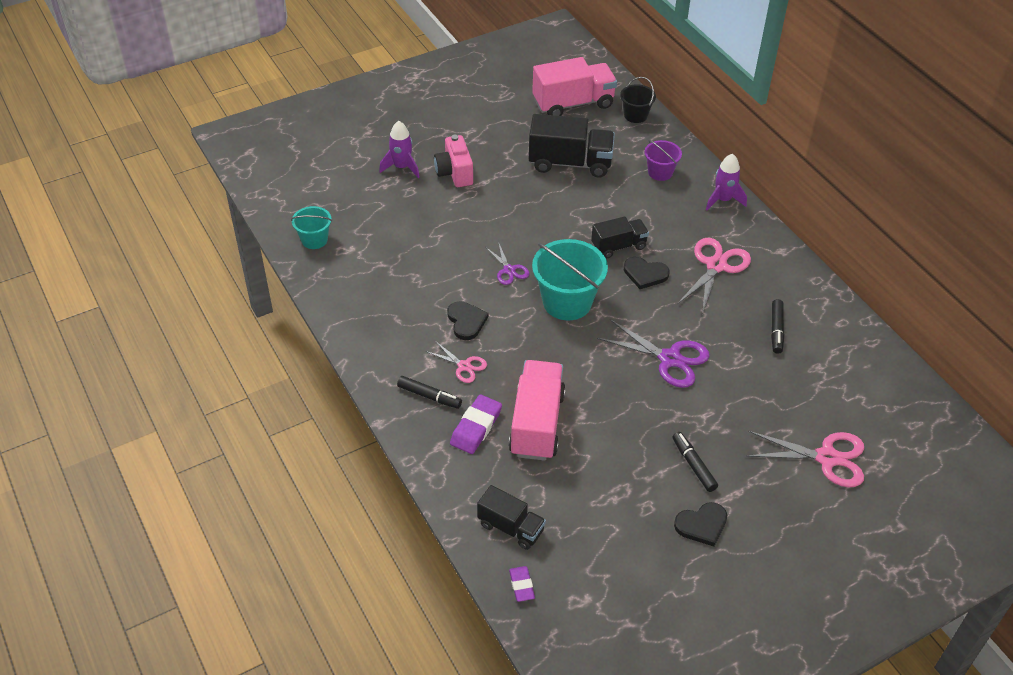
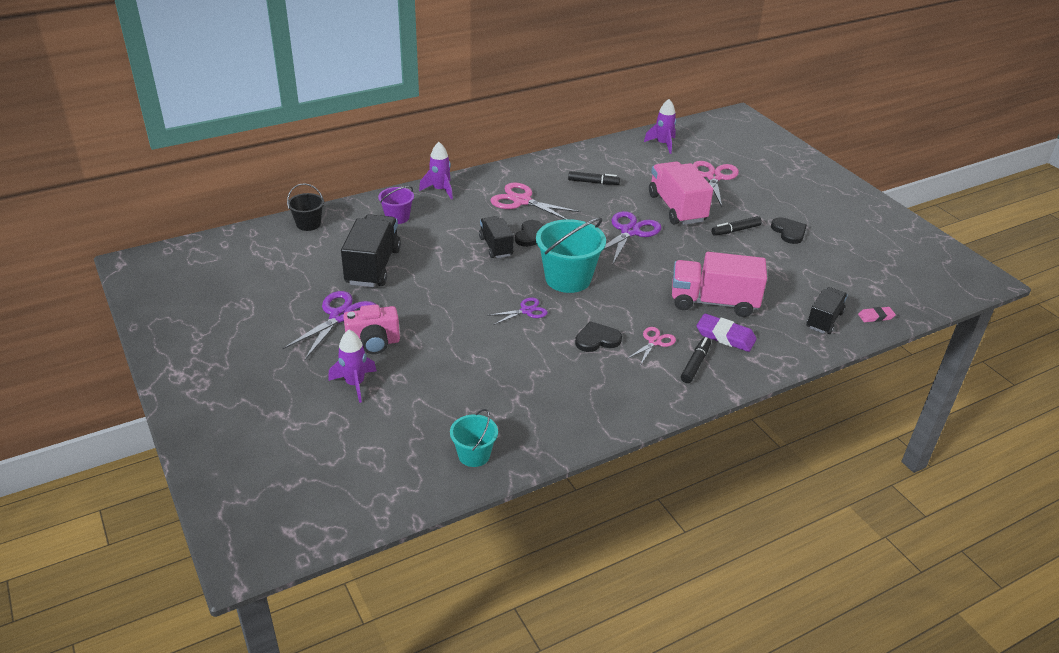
camera: 90 degrees left, 10 degrees down
(491, 150) = (340, 316): none -> purple scissors
(521, 585) = (876, 317): purple eraser -> pink eraser
(573, 103) = (276, 259): pink truck -> pink truck (677, 208)
(905, 408) = (662, 144): none -> purple rocket

